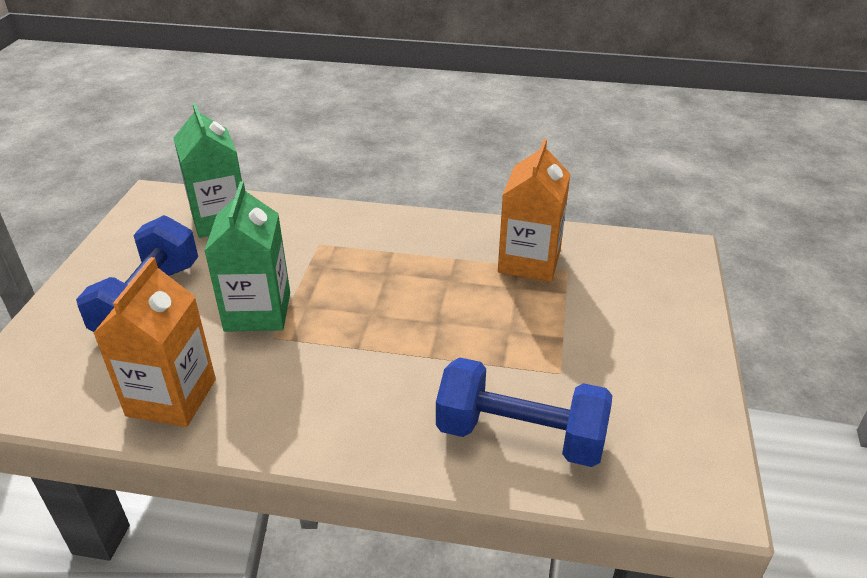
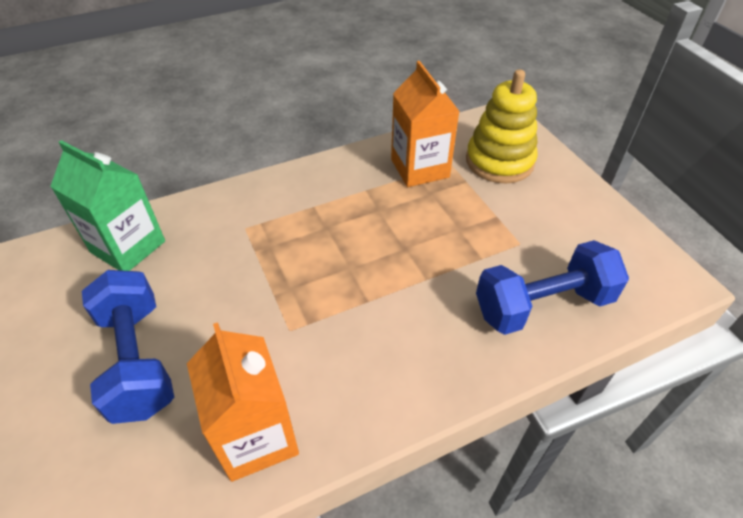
camera: 35 degrees left, 10 degrees up
(257, 311) = (253, 315): green carton -> none
(624, 290) = (499, 161): none -> yellow stacking toy

